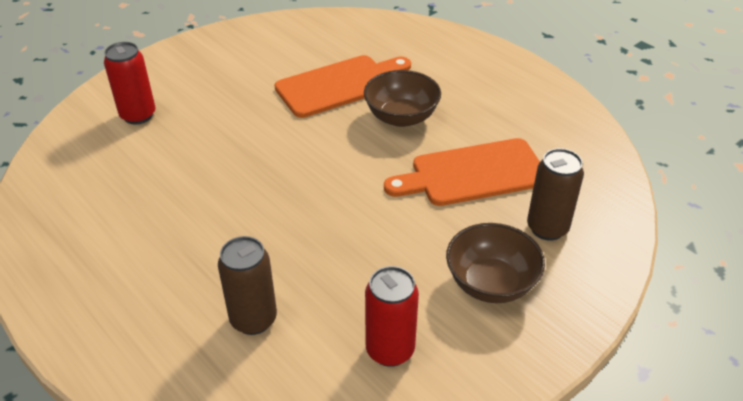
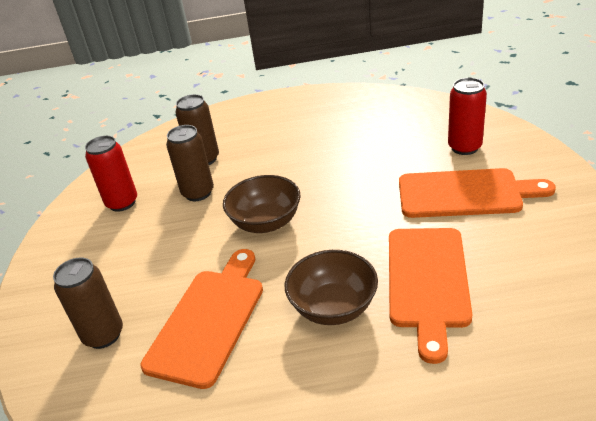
camera: 130 degrees right, 5 degrees down
(217, 96) = (465, 193): none -> orange cutting board
(324, 282) = (198, 193): none -> brown can
(491, 283) = (104, 270): brown bowl -> brown bowl (266, 222)

